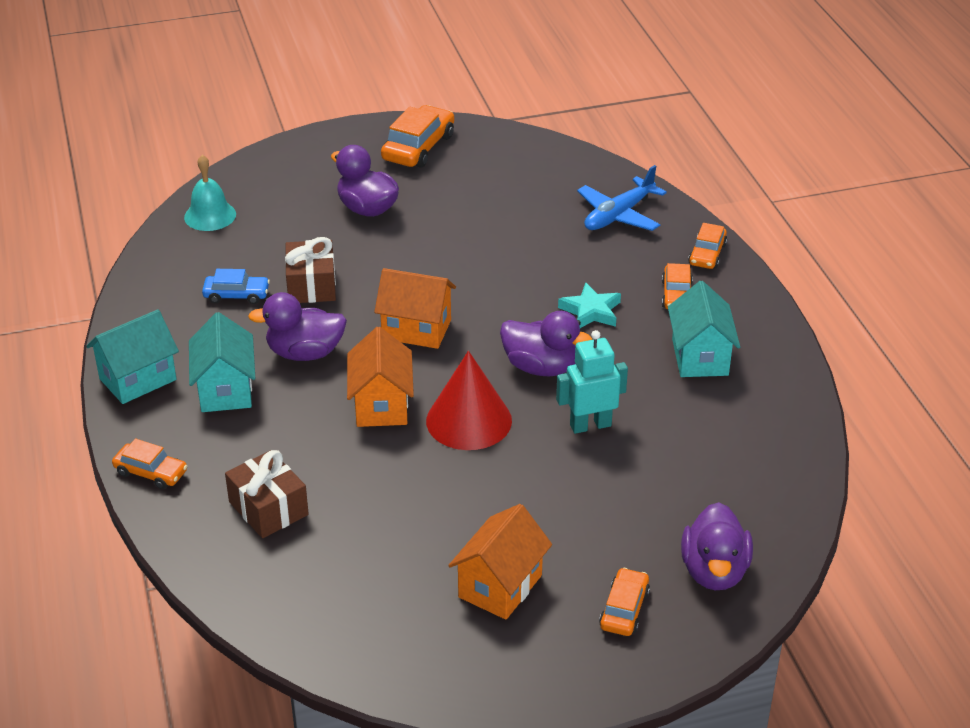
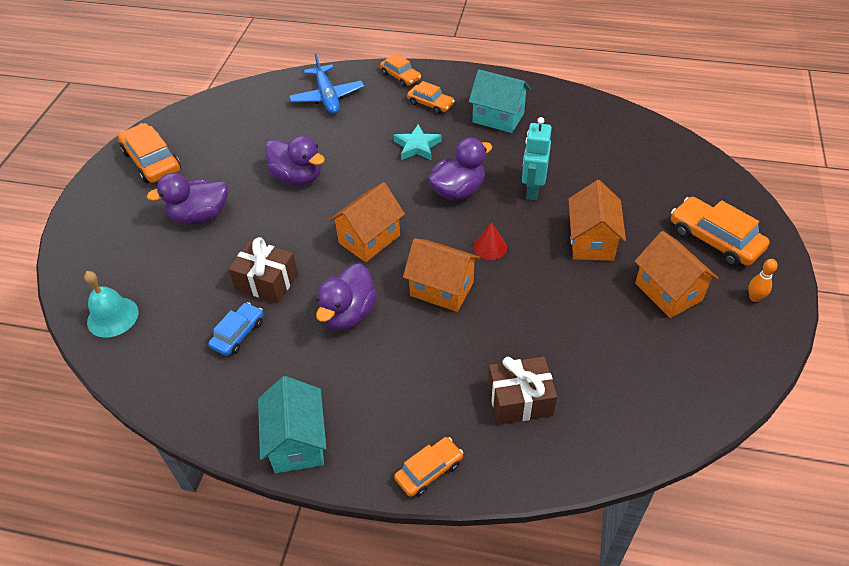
camera: 60 degrees left, 10 degrees up
(225, 390) = (357, 382): turquoise house -> none
(469, 420) = (490, 247): red cone -> red cone, size x0.50
(538, 499) = (591, 242): none -> orange house
(544, 668) = (754, 298): none -> orange bowling pin
(624, 609) = (715, 239): orange car -> orange car, size x1.65
(714, 571) = (697, 187): purple duck -> purple duck (298, 177)

